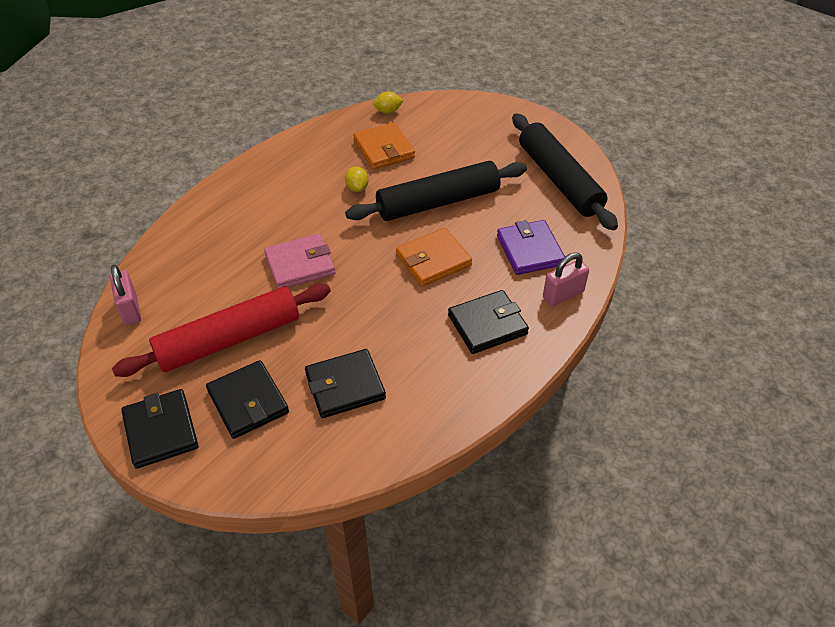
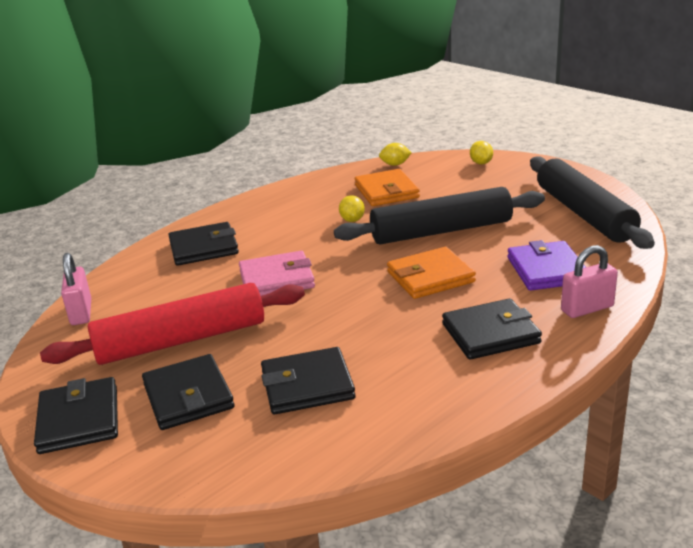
camera: 10 degrees right, 20 degrees down
(226, 225) = (204, 248): none -> black wallet
(467, 110) = (481, 163): none -> yellow lemon

